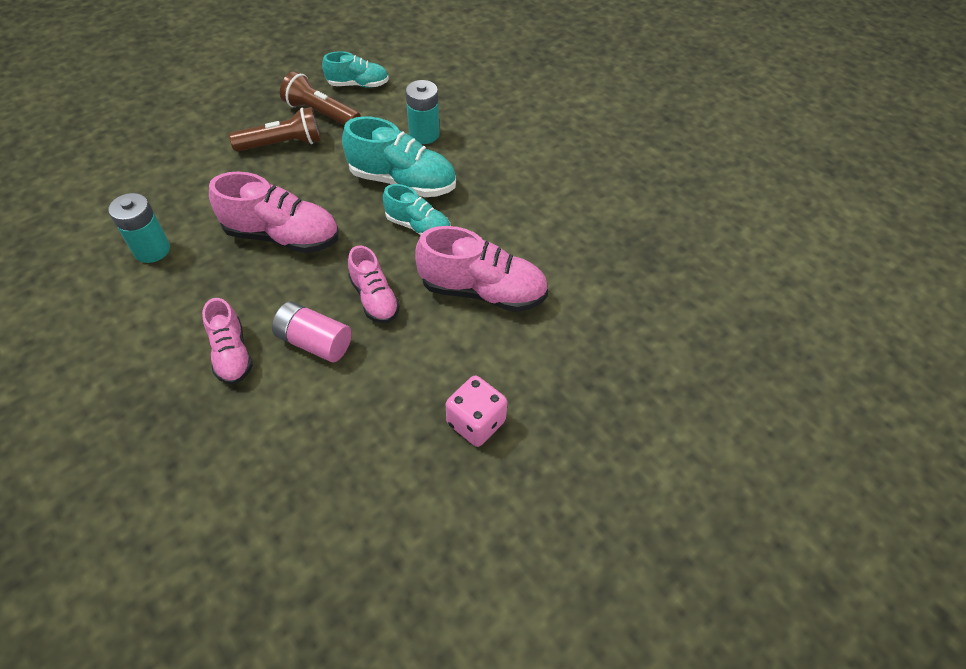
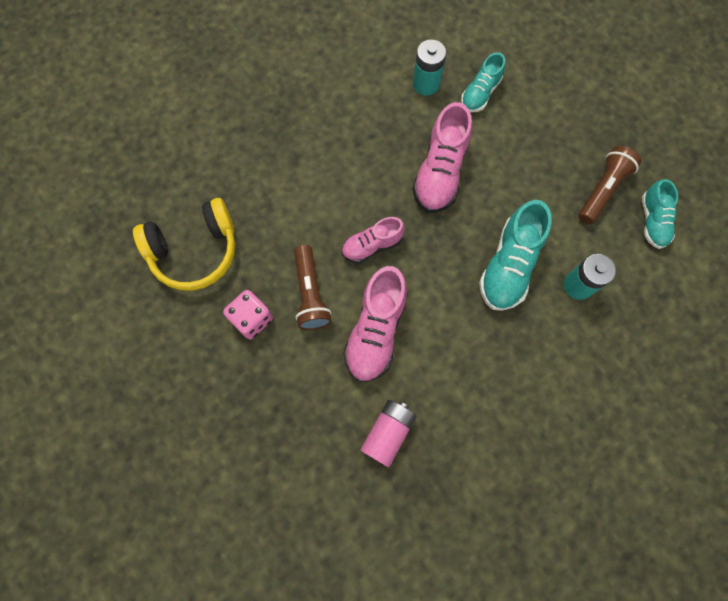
camera: 95 degrees right, 20 degrees up
(232, 354) = (324, 151): pink shoe -> none
(282, 144) = (555, 161): brown flashlight -> brown flashlight (310, 294)
(314, 342) = (331, 205): pink battery -> pink battery (388, 432)
(375, 509) = (195, 251): none -> yellow headphones
(418, 227) = (451, 279): turquoise shoe -> turquoise shoe (480, 93)

